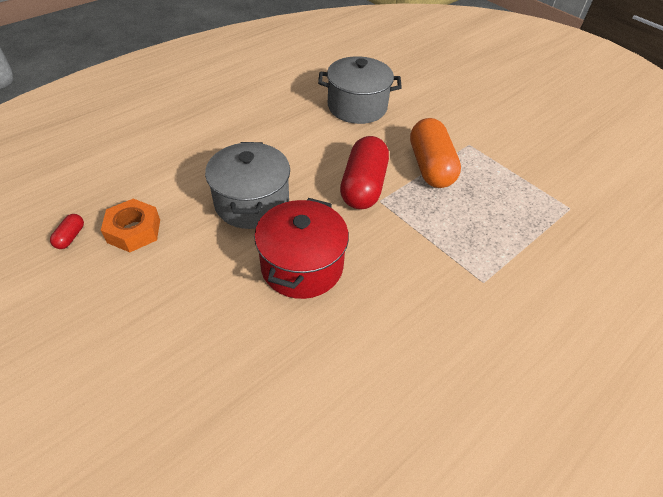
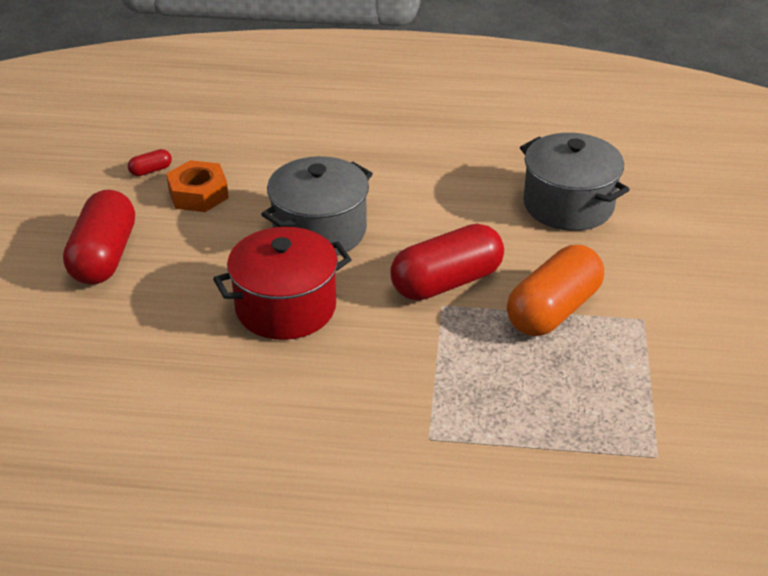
camera: 50 degrees right, 10 degrees down
(123, 326) = (104, 256): none -> red capsule

